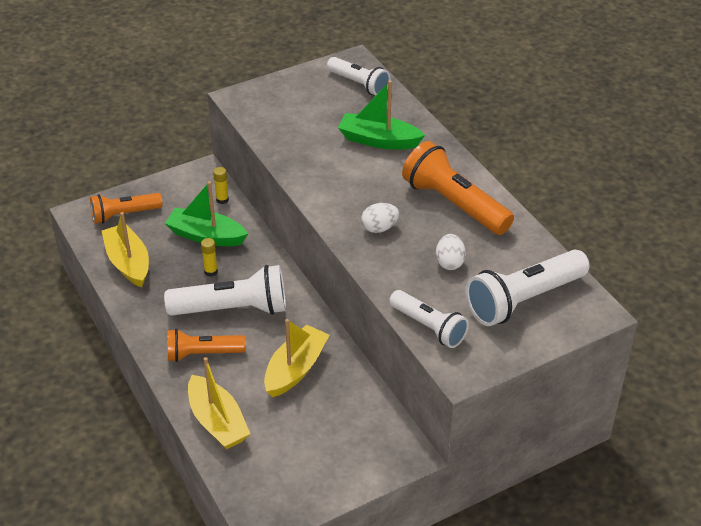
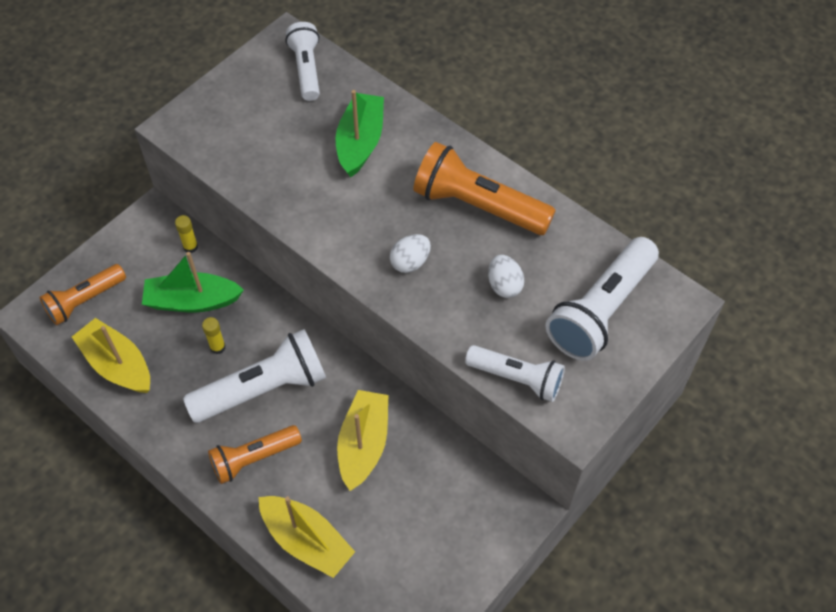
camera: 20 degrees left, 15 degrees up
(359, 84) = (306, 69): white flashlight -> white flashlight turned 120 degrees counterclockwise
(378, 140) = (360, 142): green boat -> green boat turned 105 degrees clockwise

